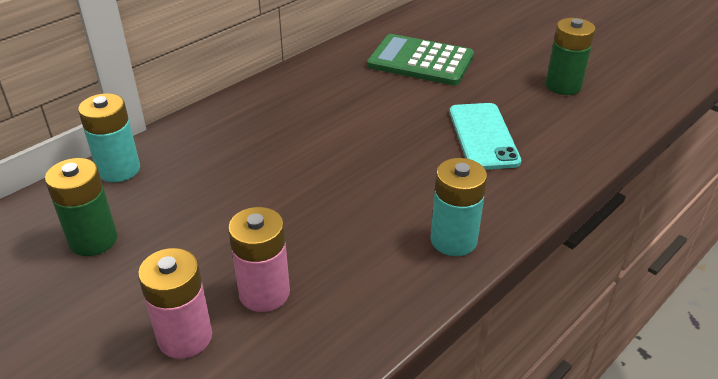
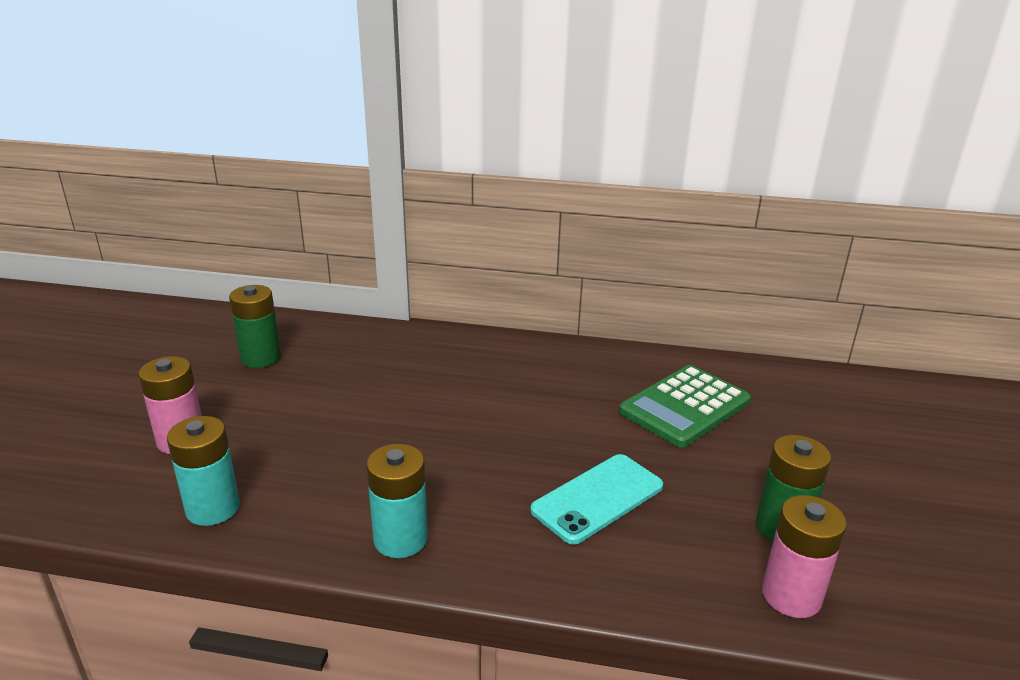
camera: 55 degrees right, 10 degrees down
(119, 169) = (347, 331): turquoise battery -> turquoise battery (213, 508)
(264, 293) = (251, 456): pink battery -> pink battery (791, 595)
(420, 61) = (685, 406): green calculator -> green calculator turned 120 degrees counterclockwise

